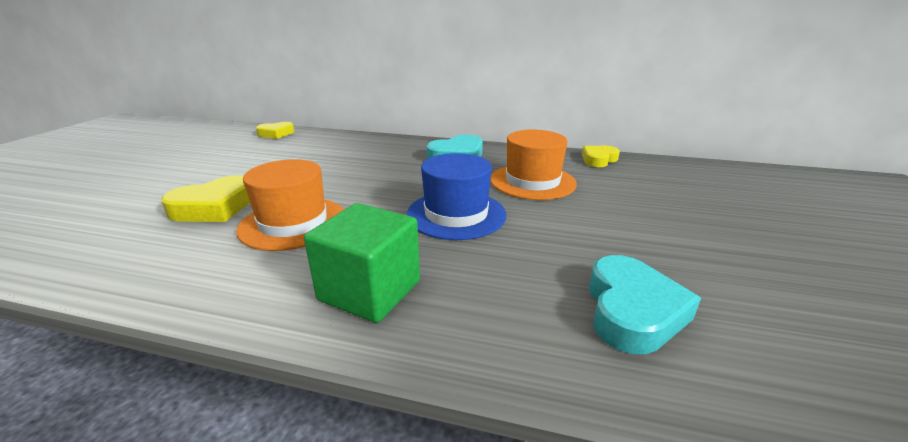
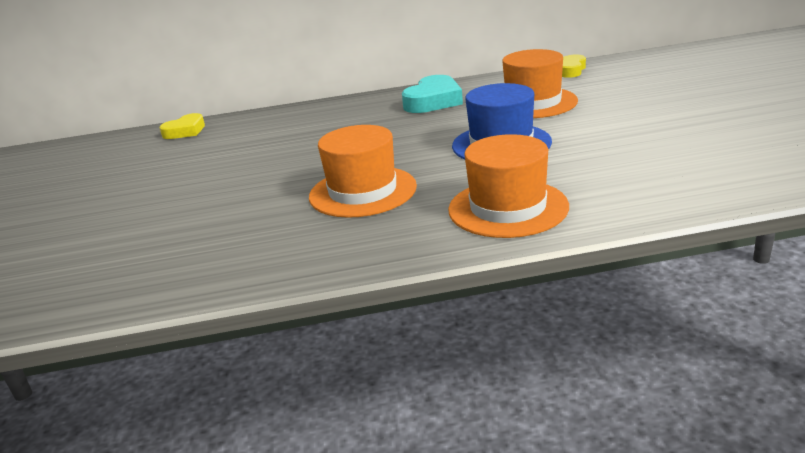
camera: 20 degrees left, 0 degrees up
(214, 207) = (256, 205): yellow heart -> none
(370, 290) = (508, 208): green cube -> orange hat
(632, 311) = (703, 161): turquoise heart -> none

